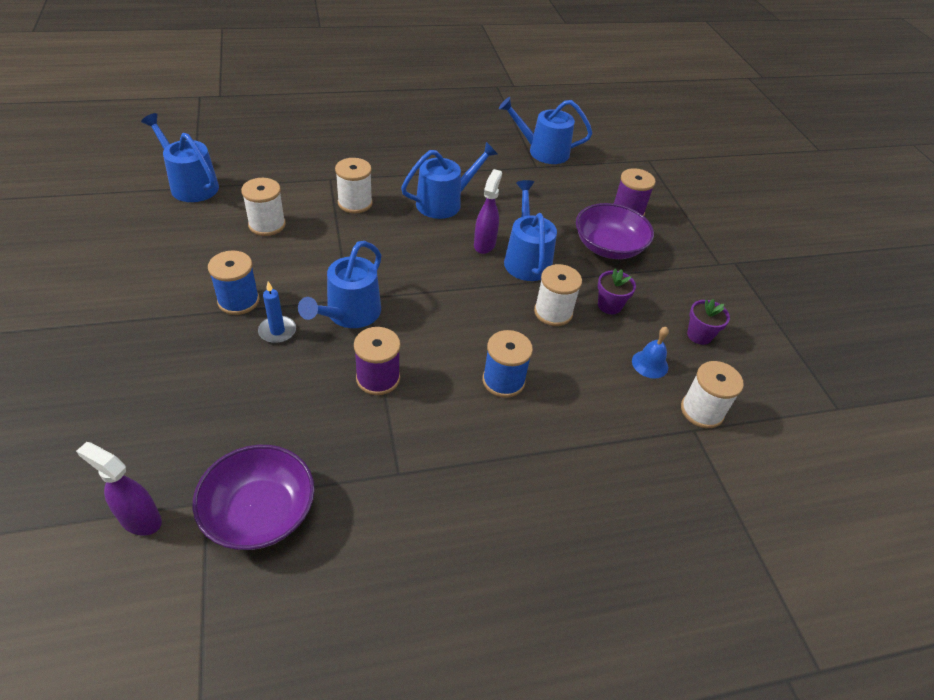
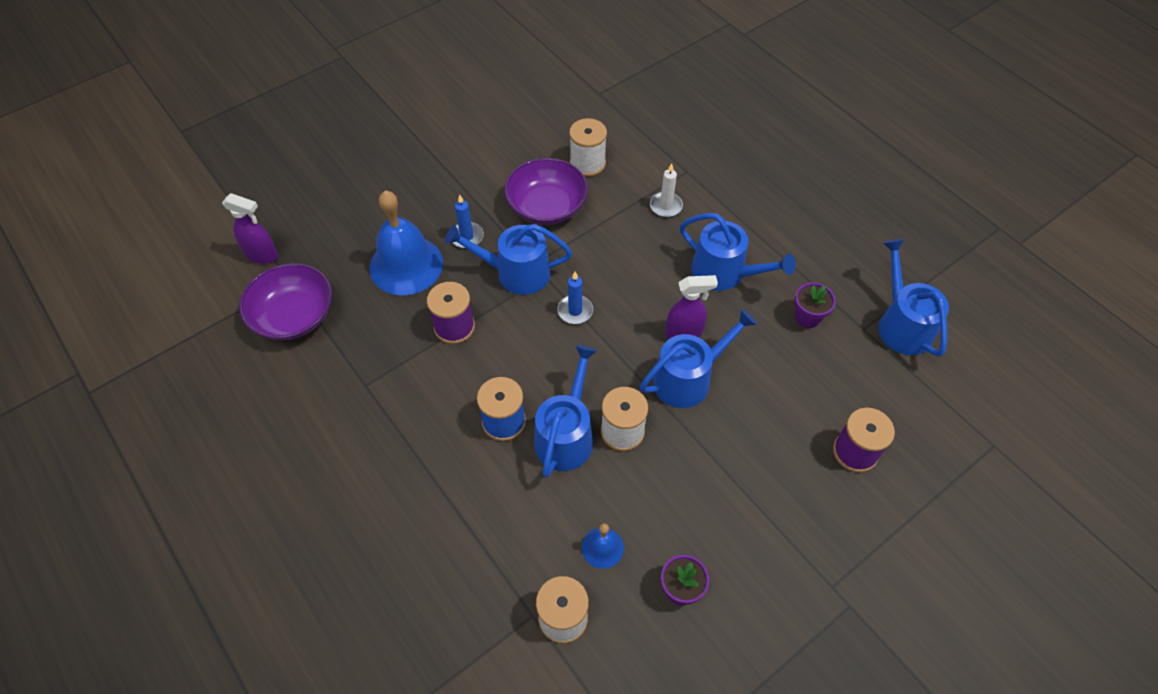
camera: 70 degrees right, 10 degrees up
(140, 519) = (262, 255): purple spray bottle -> purple spray bottle turned 105 degrees clockwise
(190, 185) = (600, 90): blue watering can -> blue watering can (566, 435)
(238, 301) = (484, 195): blue spool -> none
(272, 389) = (406, 265): none -> blue bell
(355, 203) = (666, 206): white spool -> white candle
(419, 293) = (575, 311): none -> blue candle
(608, 247) = (770, 451): purple bowl -> purple bowl (547, 206)
(609, 305) = (668, 481): purple flower pot -> purple flower pot (807, 317)

